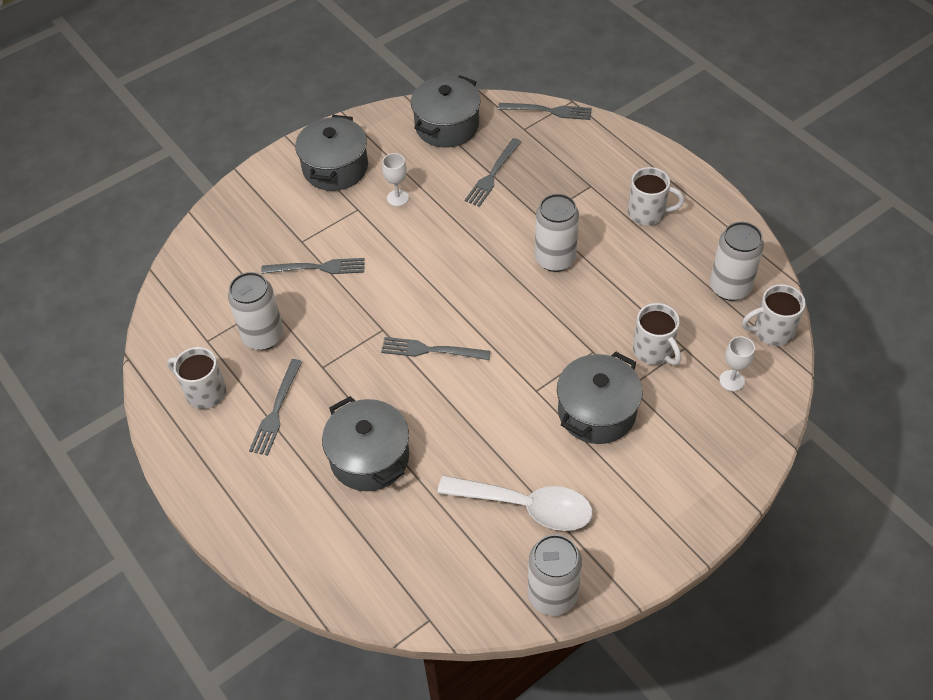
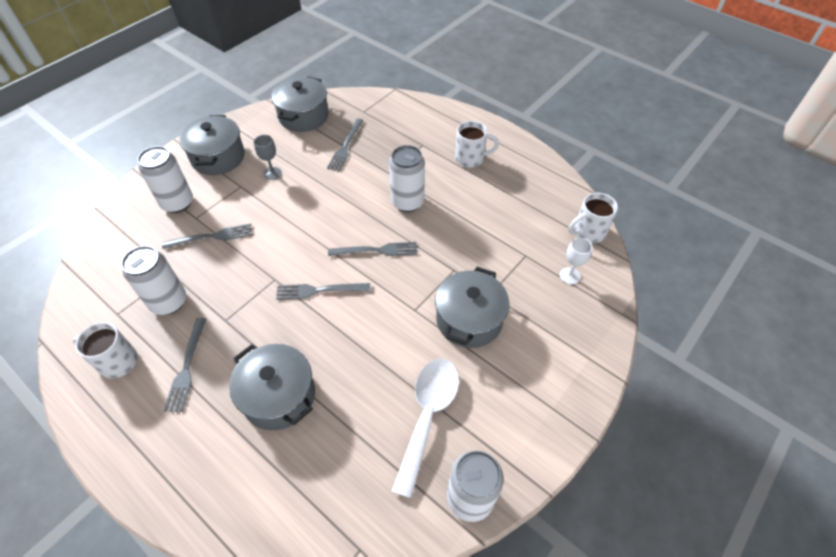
camera: 15 degrees left, 0 degrees up
(397, 198) = (272, 173): white goblet -> grey goblet
(526, 506) = (428, 416): white spoon -> white spoon turned 75 degrees counterclockwise
(549, 111) = (379, 97): grey fork -> grey fork (377, 250)
(654, 351) = (502, 262): white mug -> none
(730, 287) = (547, 204): white can -> white can (177, 203)

